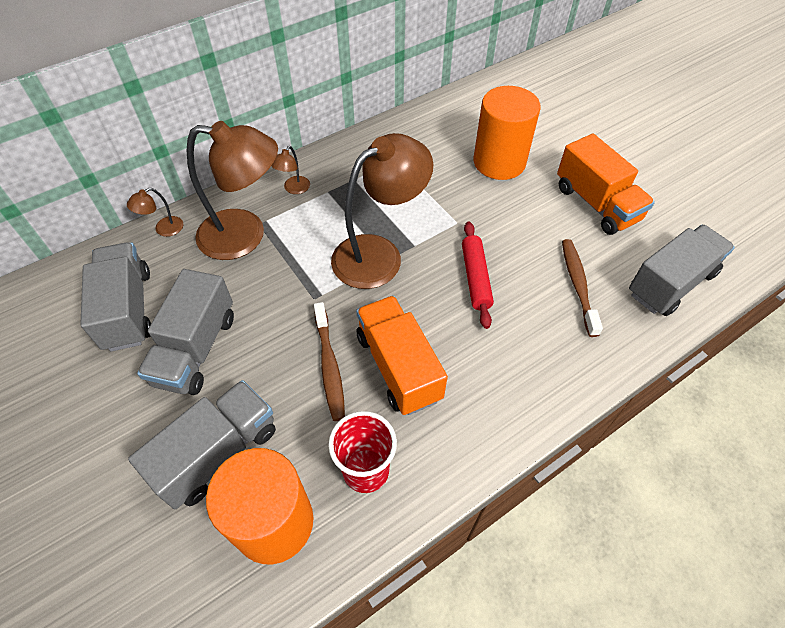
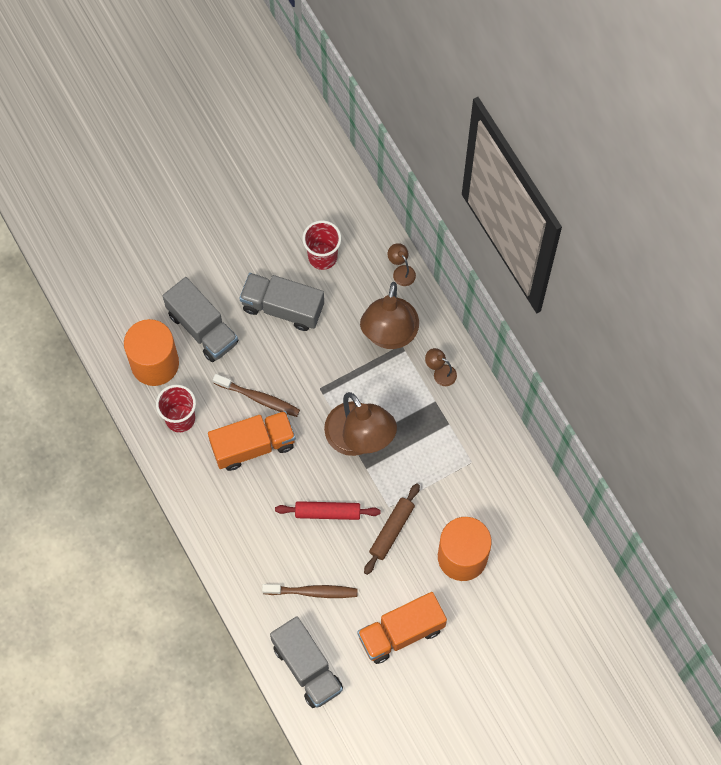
camera: 95 degrees right, 15 degrees up
(128, 309) = (322, 257): grey truck -> red cup
(329, 366) = (259, 398): brown toothbrush -> brown toothbrush turned 150 degrees counterclockwise
(484, 218) = (391, 530): none -> brown rolling pin

